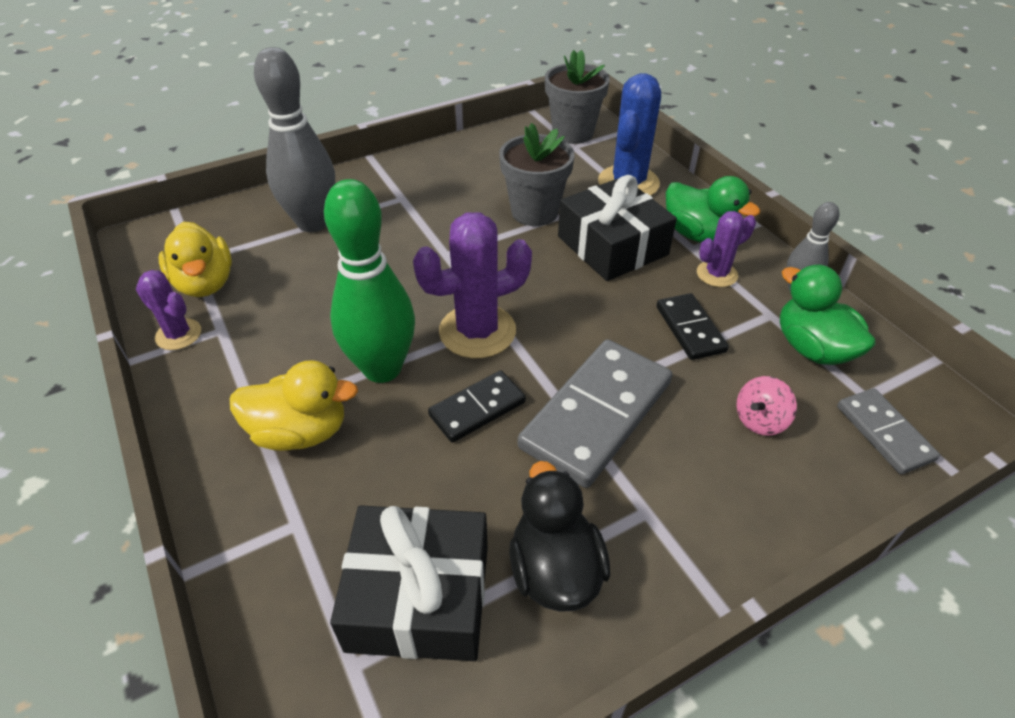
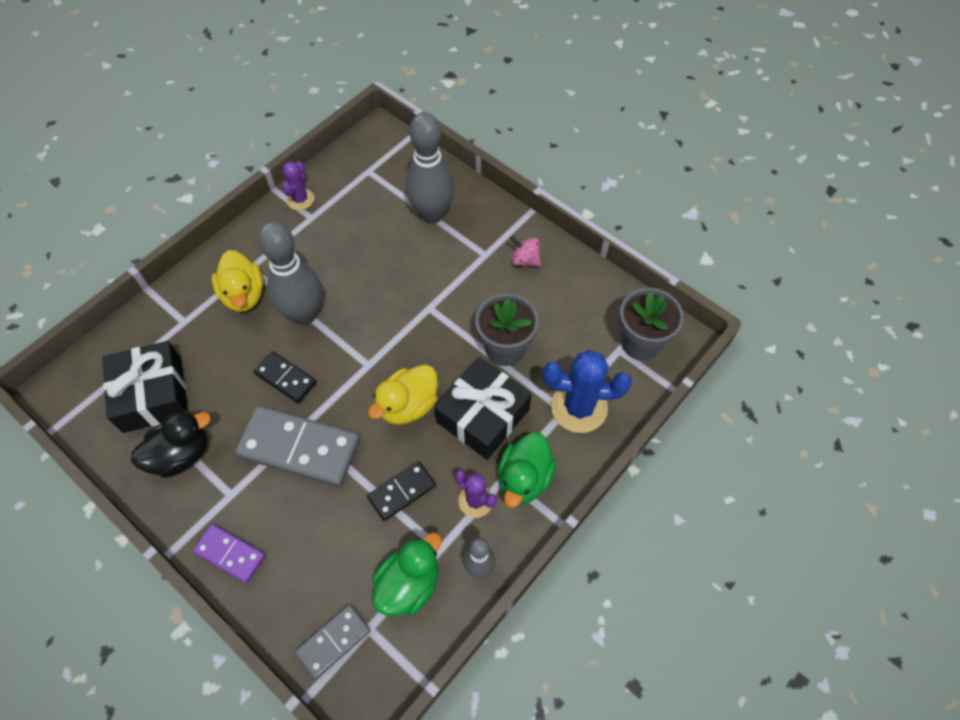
camera: 70 degrees right, 15 degrees up
(205, 283) = (348, 188): yellow duck -> yellow duck (408, 405)
(382, 368) = (304, 314): green bowling pin -> grey bowling pin
(477, 331) = (354, 355): purple cactus -> none
(745, 528) = (230, 554): none -> purple domino
(759, 420) = (322, 553): pink spinning top -> pink spinning top (525, 260)

